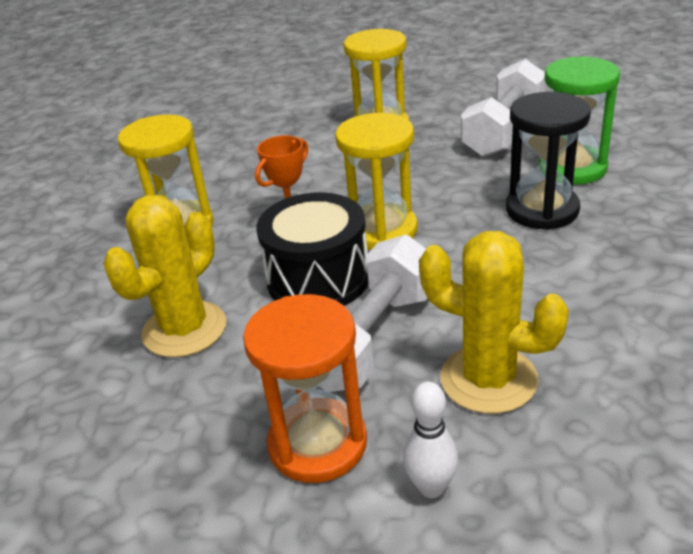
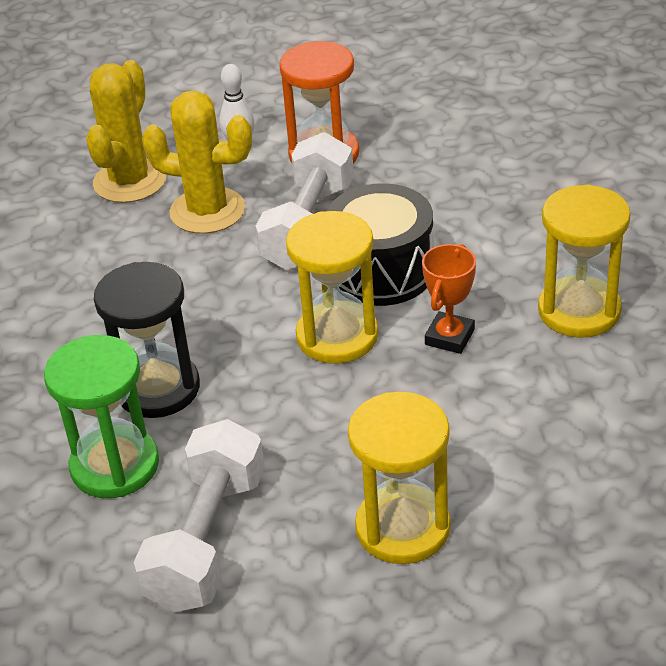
camera: 165 degrees right, 5 degrees up
(184, 329) = (481, 209): yellow cactus -> yellow cactus (130, 181)

